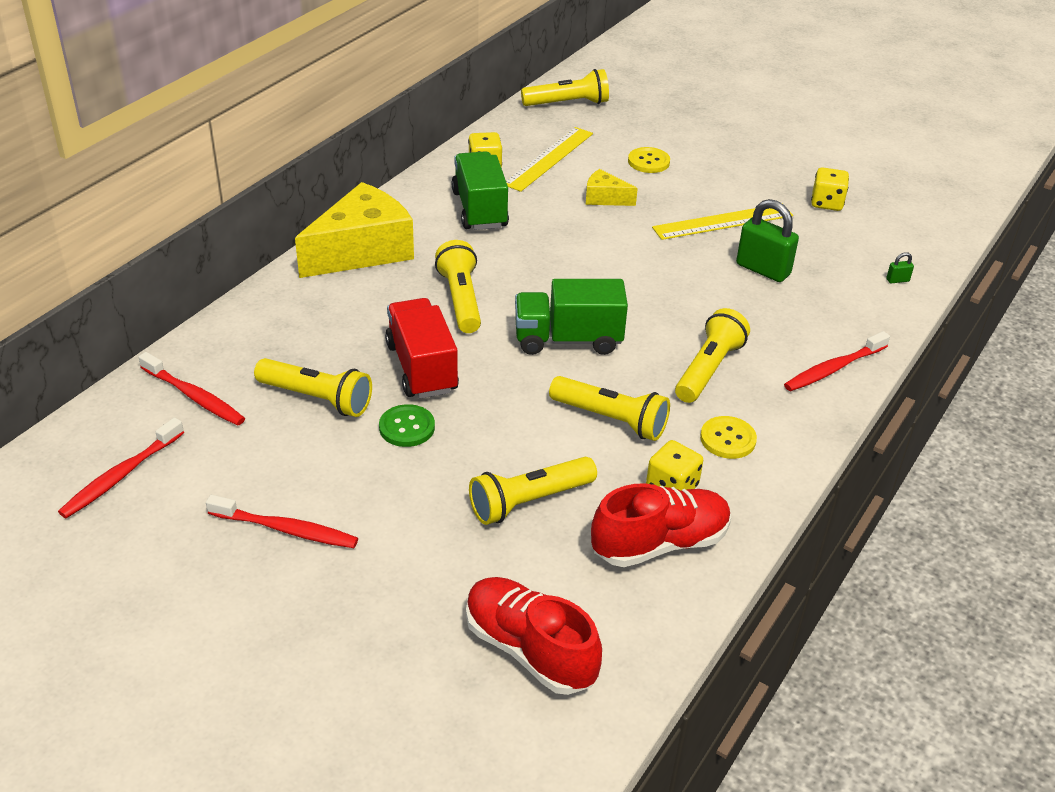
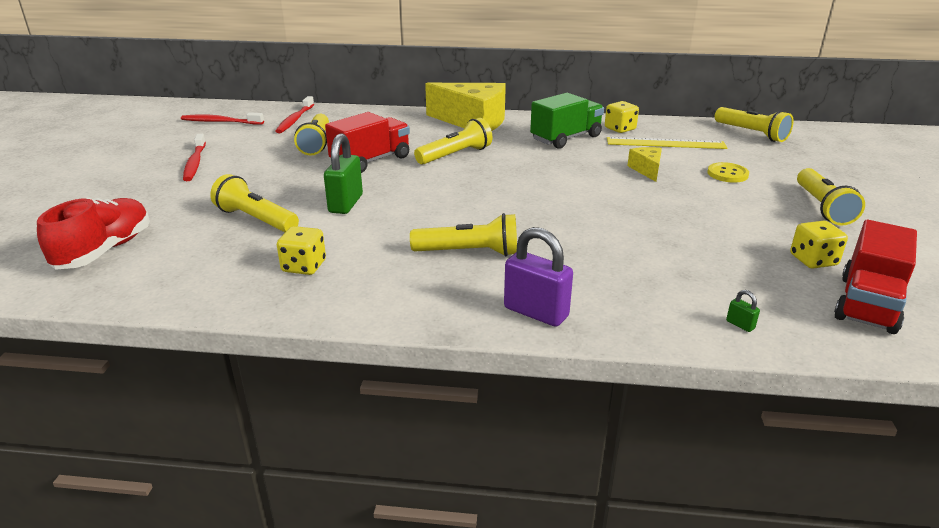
camera: 65 degrees right, 10 degrees down
(407, 427) = (307, 170): green button -> none
(568, 340) = (448, 194): green truck -> none
(611, 419) = (368, 228): yellow flashlight -> yellow flashlight (822, 207)
(660, 544) = (233, 274): red shoe -> none
(723, 222) = (692, 218): yellow ruler -> none
(728, 439) = (382, 278): yellow button -> none
(763, 269) = (647, 249): green padlock -> green padlock (346, 204)
(833, 369) = (536, 312): red toothbrush -> purple padlock
(897, 214) = (867, 304): none -> red truck

